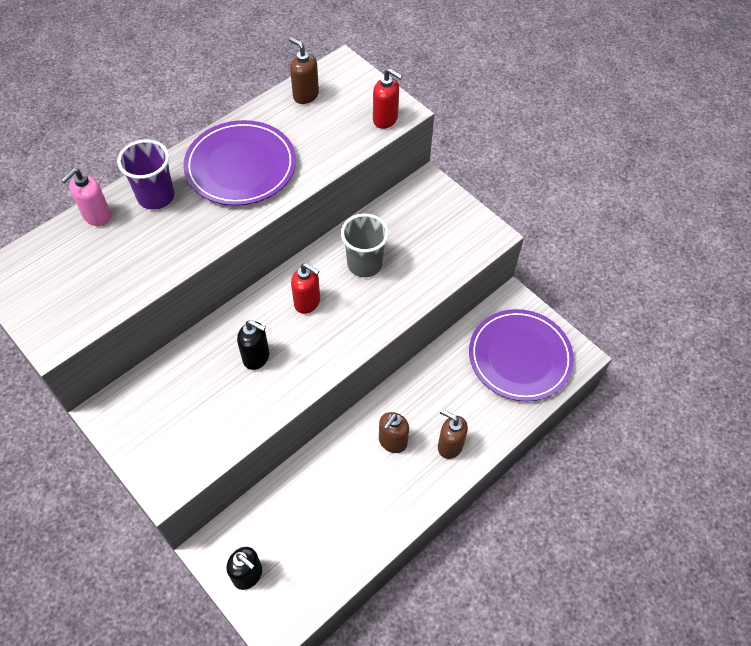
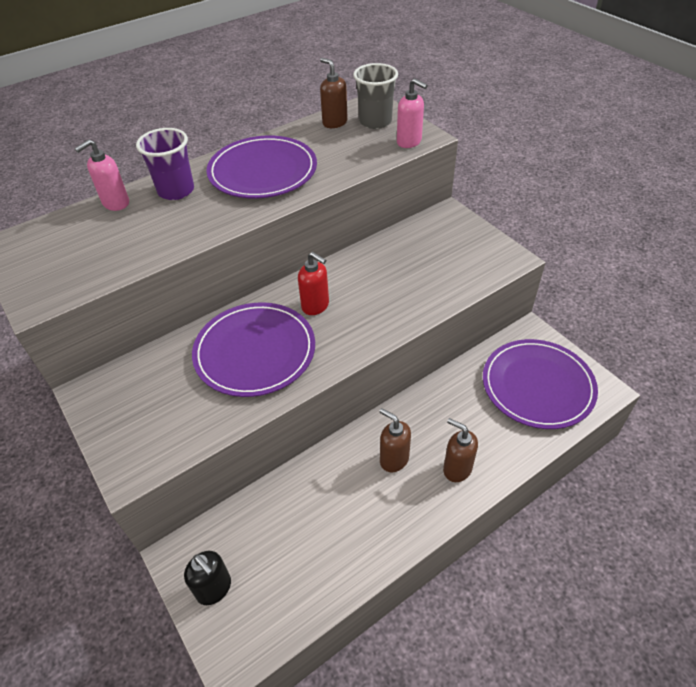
camera: 10 degrees right, 10 degrees down
(256, 357) = (255, 351): black soap dispenser -> purple plate
(364, 264) = (378, 276): grey cup -> grey cup (375, 121)
(385, 120) = (409, 142): red soap dispenser -> pink soap dispenser
(392, 442) = (394, 459): brown soap dispenser -> brown soap dispenser turned 90 degrees clockwise

